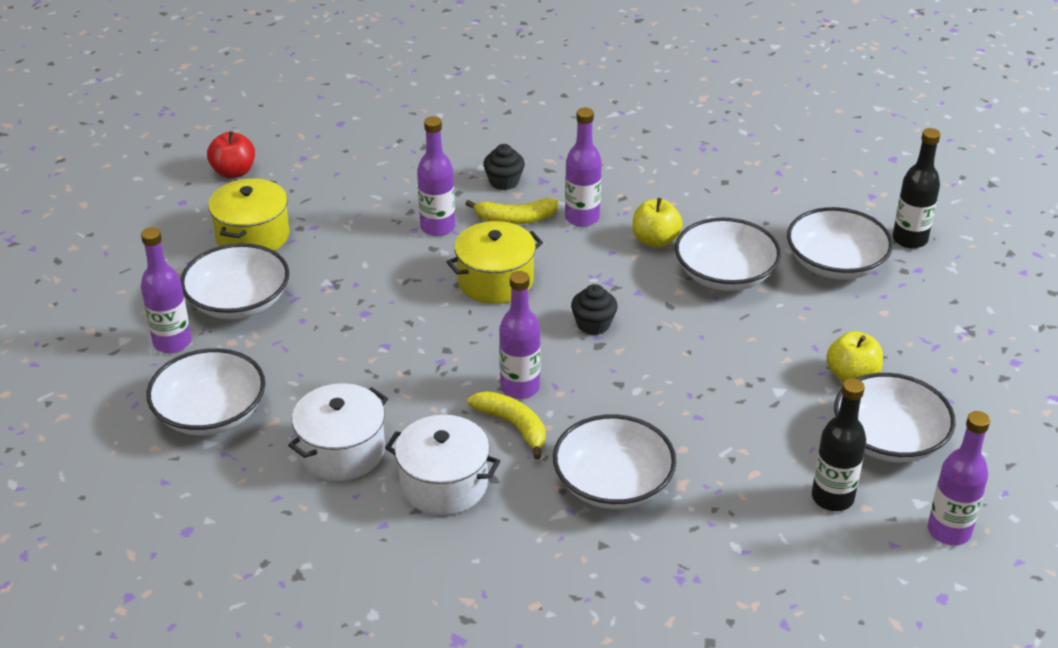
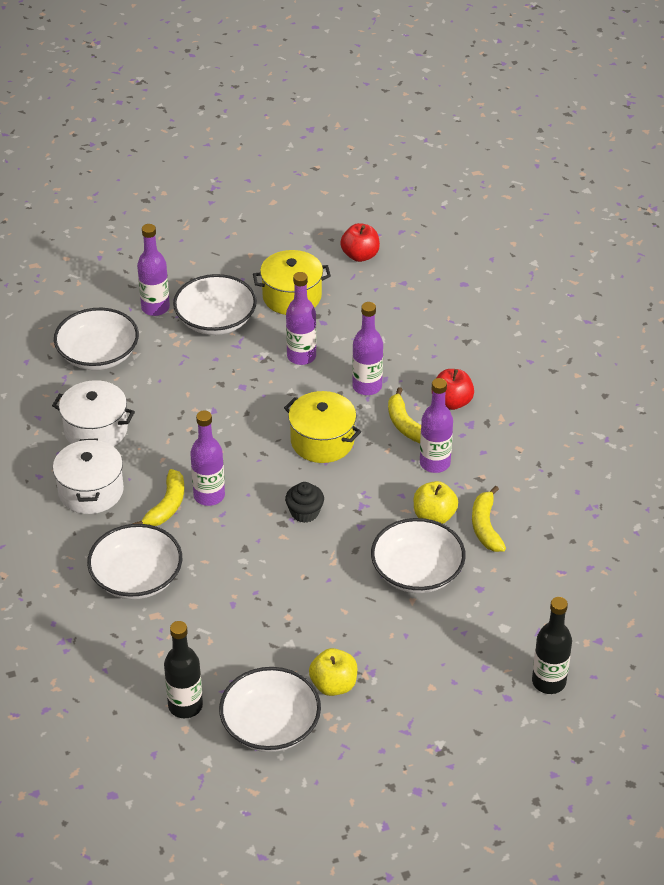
camera: 65 degrees right, 5 degrees up
(504, 181) = (452, 402): black cupcake -> red apple
(689, 214) = (485, 526): none -> yellow banana
(835, 263) = (479, 639): white bowl -> none
(949, 531) = (184, 785): purple bottle -> purple bottle (301, 356)

